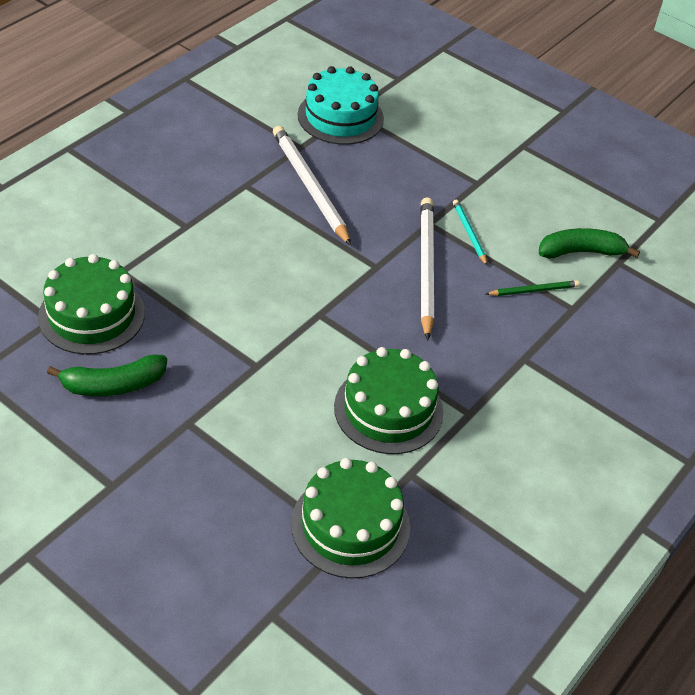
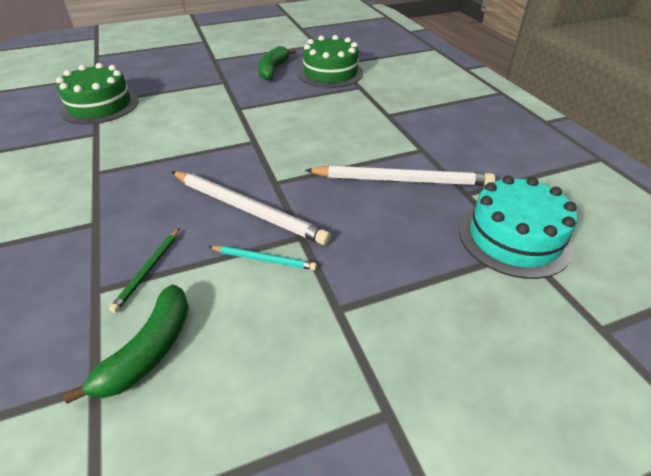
camera: 125 degrees right, 5 degrees down
(388, 409) = (146, 141): green cake -> none

